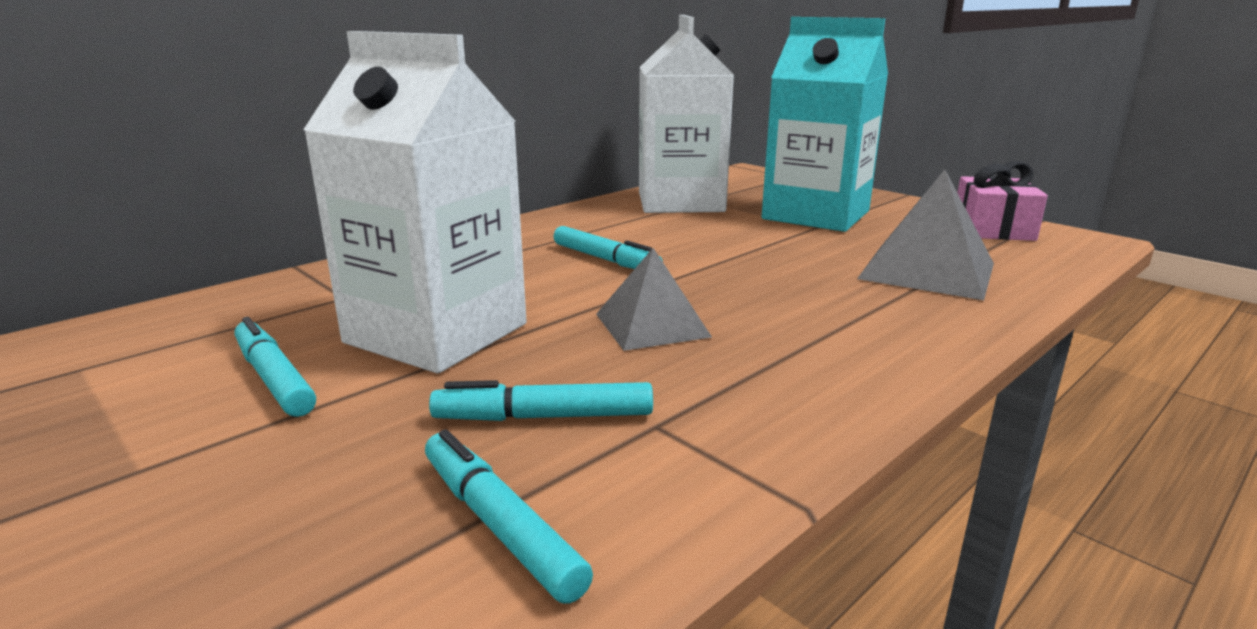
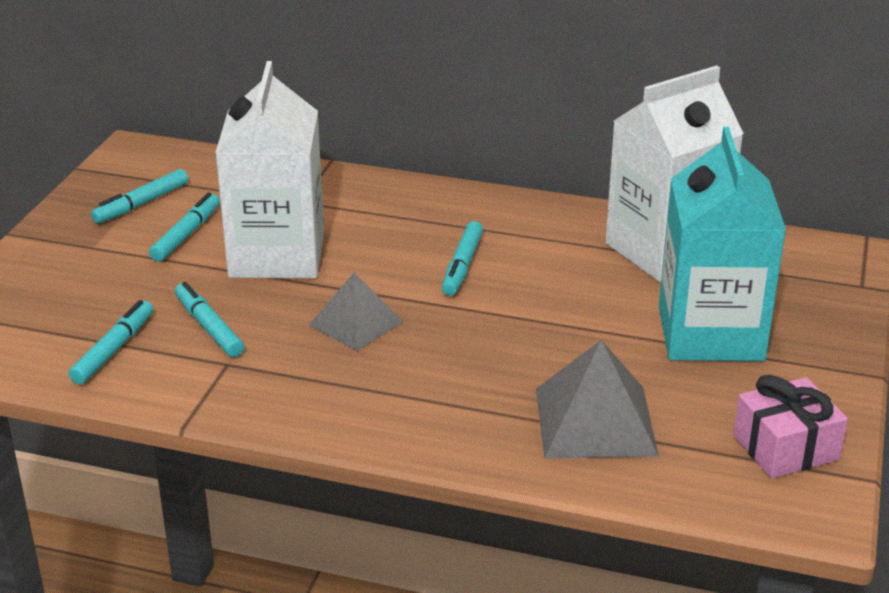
camera: 60 degrees right, 10 degrees up
(117, 393) = (141, 204): none -> turquoise marker

